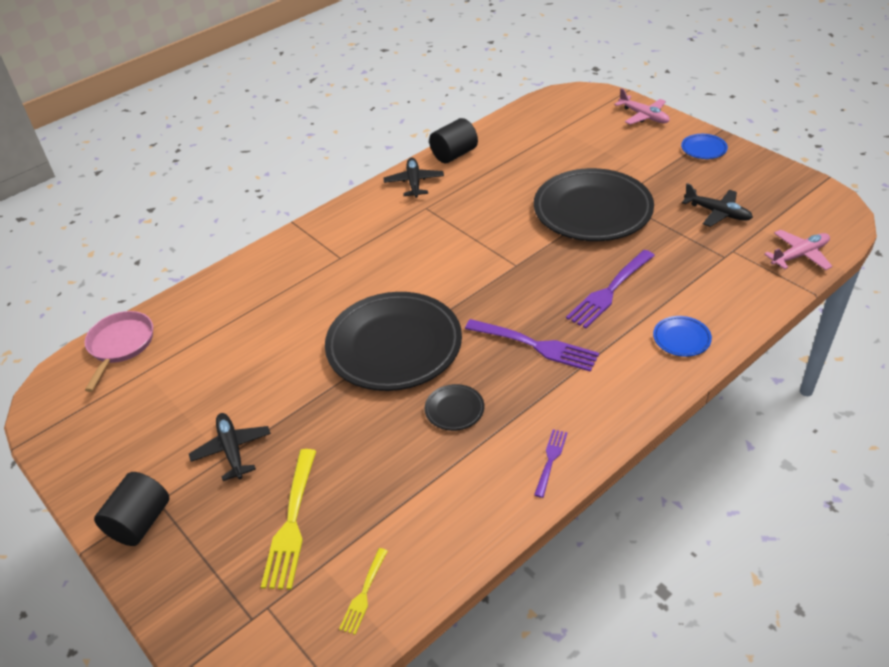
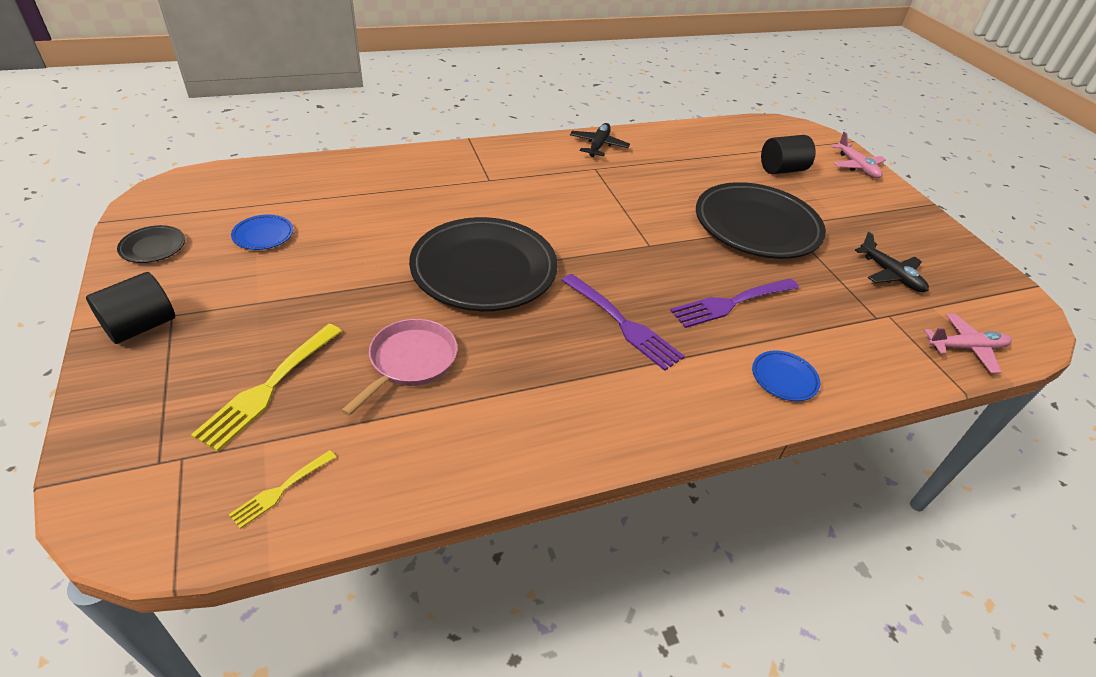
camera: 15 degrees right, 0 degrees up
(120, 345) = (251, 178): pink pan -> pink pan (410, 362)
(232, 450) = (270, 299): black plane -> none
(454, 154) = (650, 137): black cylinder -> black cylinder (782, 170)
(454, 410) = (501, 350): black plate -> black plate (153, 247)
(551, 460) = (566, 441): purple fork -> none
(703, 149) = (905, 214): blue plate -> blue plate (263, 235)

